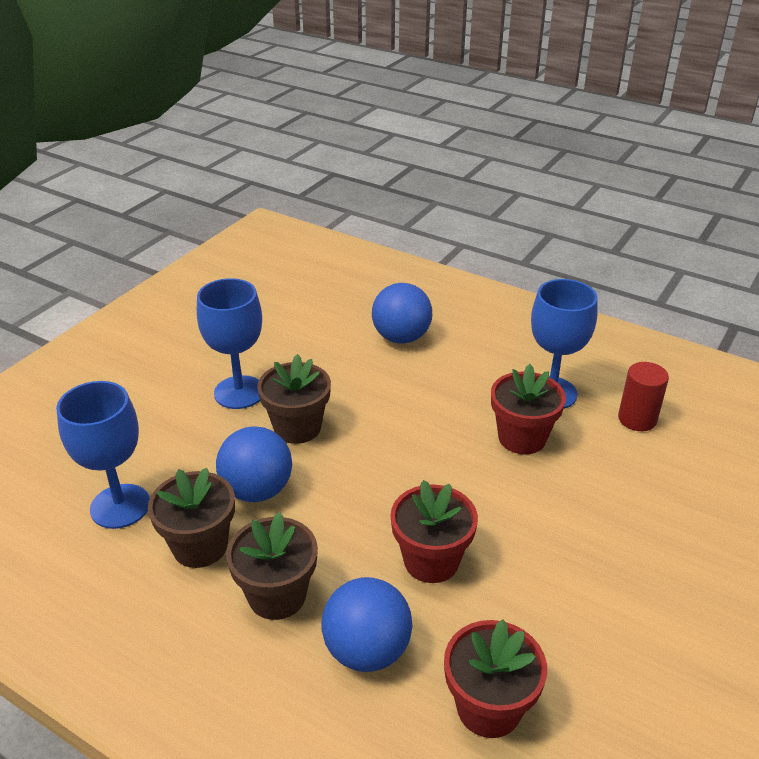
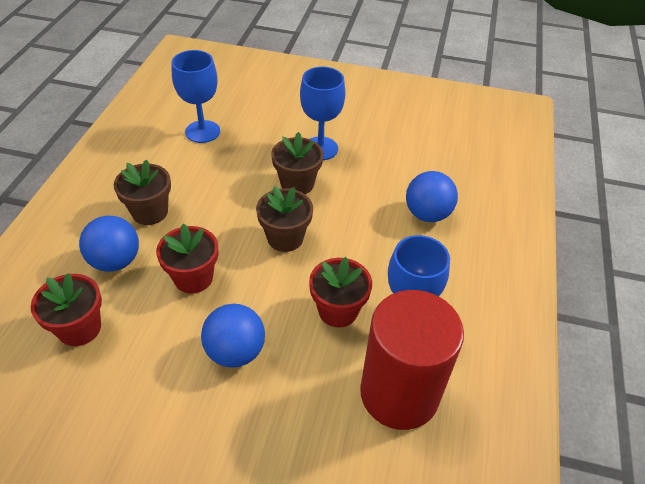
camera: 70 degrees right, 10 degrees up
(200, 546) = (180, 171): brown flower pot -> brown flower pot (285, 238)
(257, 490) = (232, 181): blue ball -> blue ball (235, 351)
(637, 419) = (399, 393): red cylinder -> red cylinder, size x2.19

